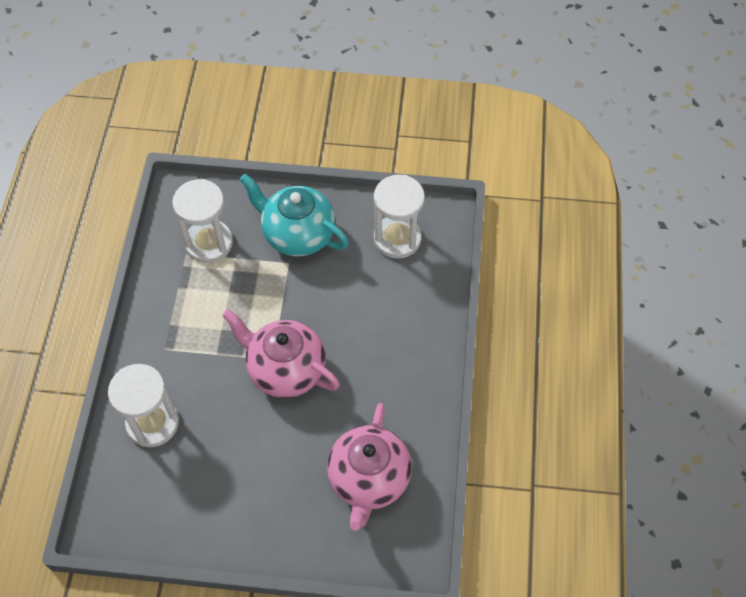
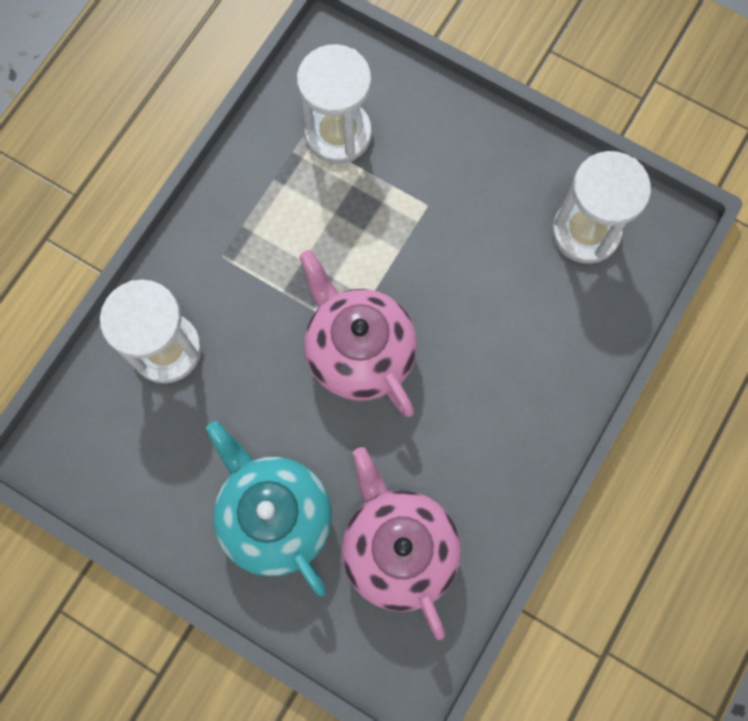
camera: 25 degrees right, 15 degrees up
(297, 234) = (457, 170): turquoise teapot -> turquoise teapot (275, 516)
(369, 480) = (398, 548): pink teapot -> pink teapot turned 120 degrees clockwise

